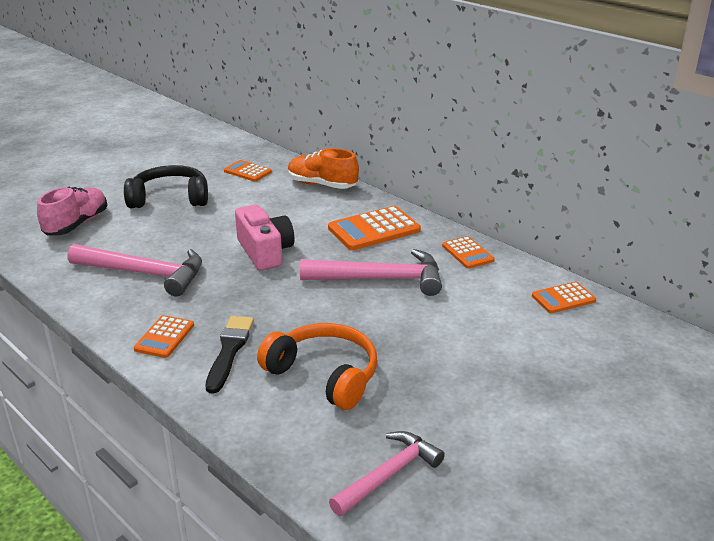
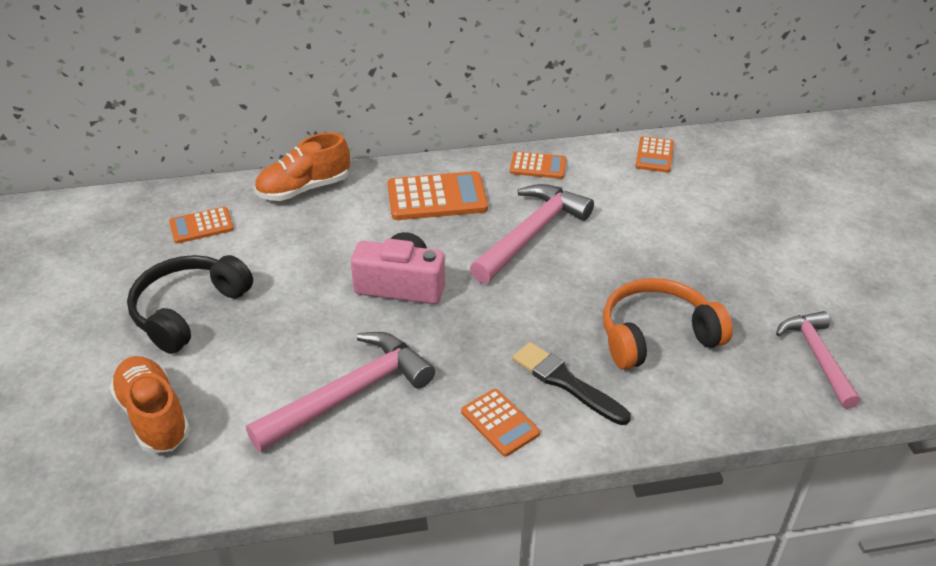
camera: 55 degrees left, 10 degrees up
(77, 224) = (154, 416): pink shoe -> orange shoe
(374, 229) = (437, 197): orange calculator -> orange calculator turned 105 degrees counterclockwise

